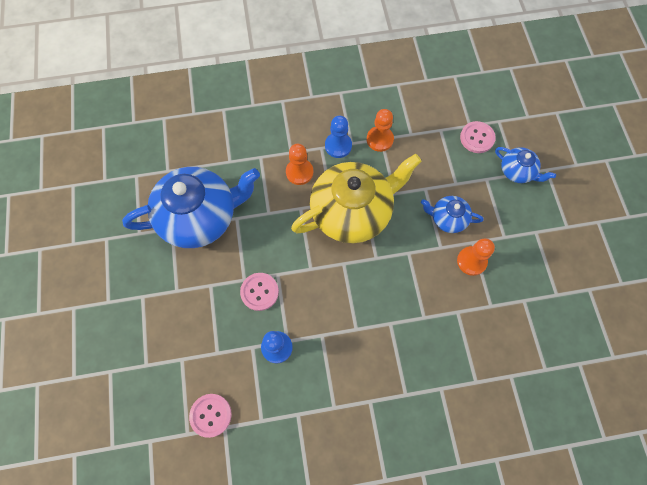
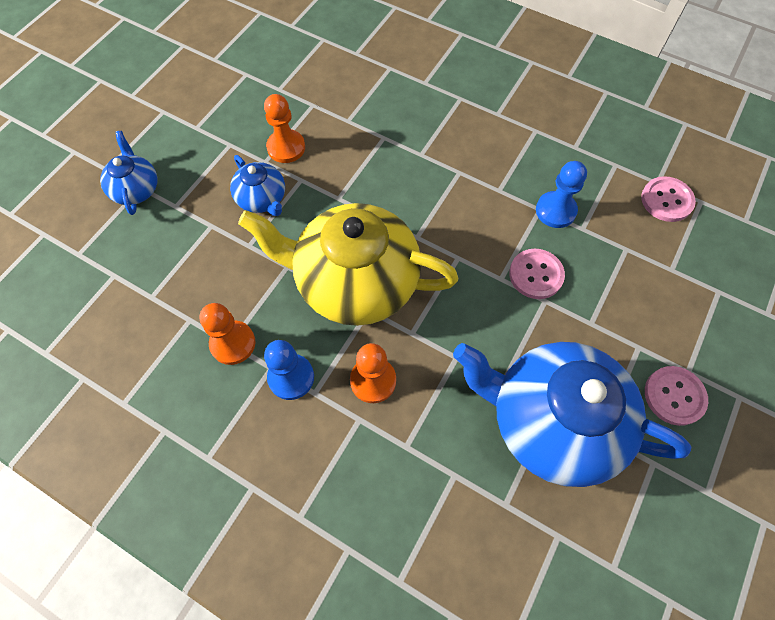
camera: 140 degrees left, 5 degrees down
(477, 138) = (126, 254): pink button -> pink button (674, 396)

